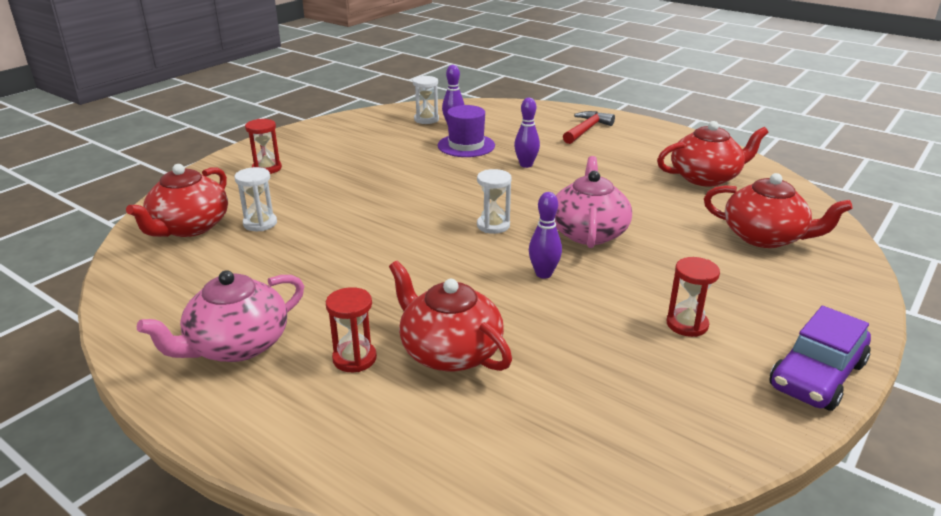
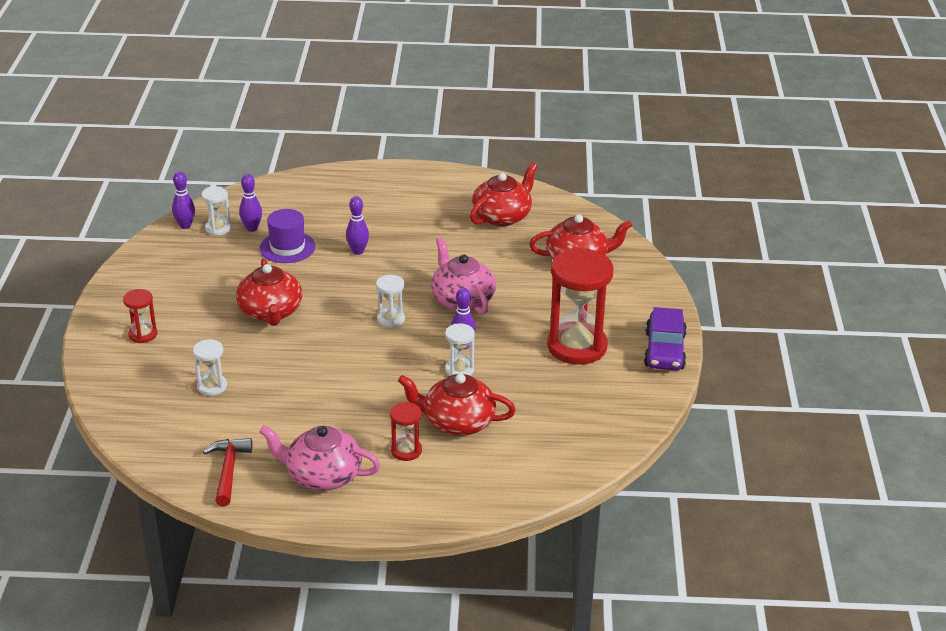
camera: 35 degrees left, 5 degrees up
(189, 227) = (159, 412): red teapot -> red teapot (271, 312)
(236, 345) = (322, 475): pink teapot -> pink teapot turned 90 degrees clockwise
(404, 112) = (185, 226): none -> purple bowling pin
(513, 296) = (459, 370): none -> white hourglass
(586, 130) = (370, 194): red hammer -> red hammer (228, 470)
(687, 324) = (577, 346): red hourglass -> red hourglass, size x2.11

